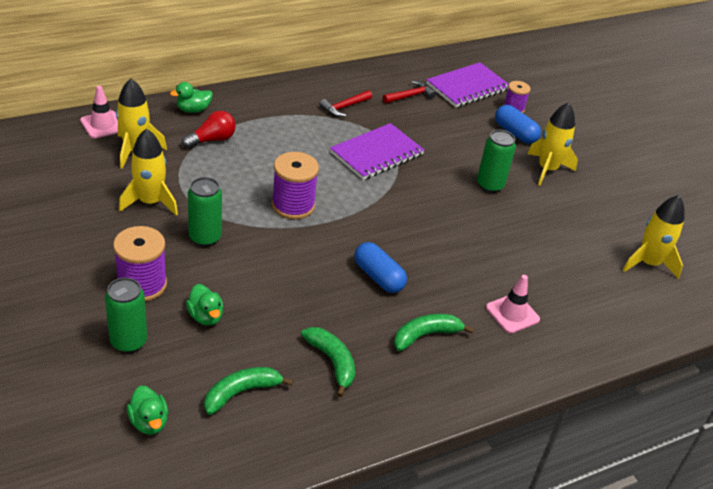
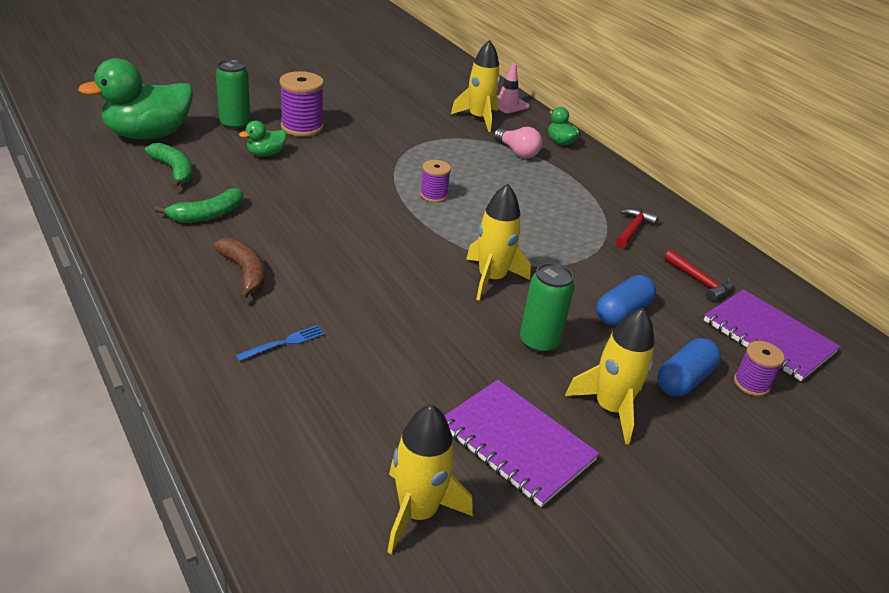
camera: 85 degrees right, 5 degrees down
(149, 422) = (148, 135): green duck -> green duck, size x2.16
(150, 202) = (409, 127): yellow rocket -> yellow rocket (491, 278)
(205, 237) = (369, 151): green can -> none
(212, 140) = (517, 152): red light bulb -> pink light bulb
(293, 205) = (433, 195): purple spool -> purple spool, size x0.60
(344, 107) = (633, 229): red hammer -> red hammer turned 75 degrees clockwise
(376, 153) = (554, 250): purple notebook -> purple notebook (516, 443)
(378, 277) = (334, 245): blue capsule -> blue capsule (622, 312)
(425, 335) = (245, 273): green banana -> brown banana
(512, 313) = (284, 343): pink traffic cone -> blue fork

